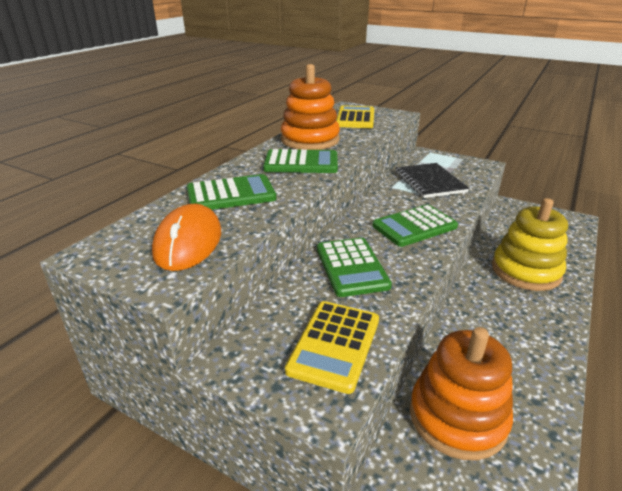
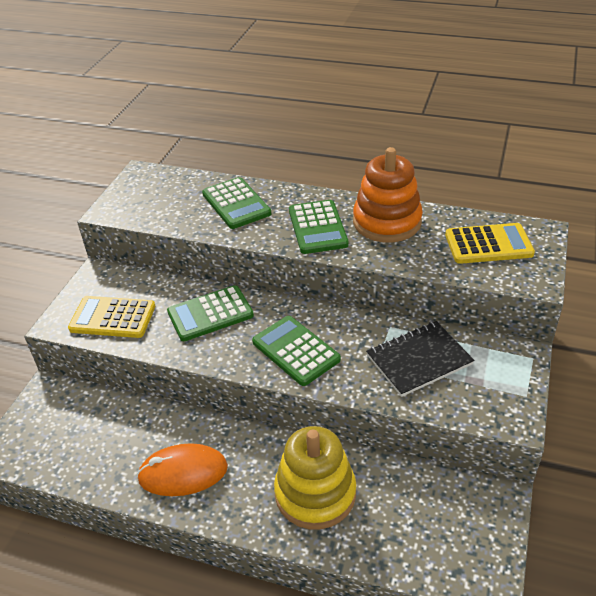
camera: 80 degrees right, 10 degrees up
(188, 242) = (158, 205): orange mouse -> orange mouse (183, 473)
(457, 417) = (100, 423): orange stacking toy -> none

